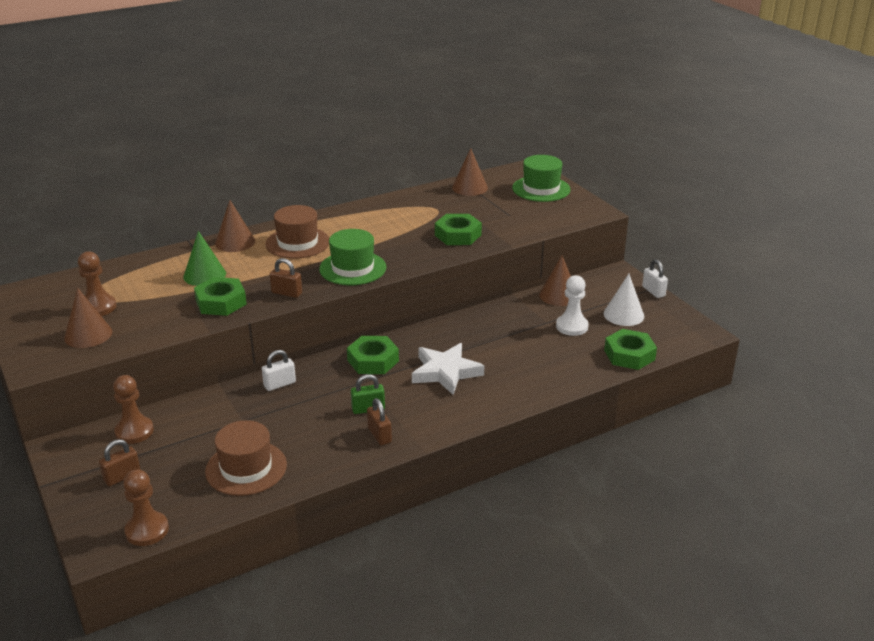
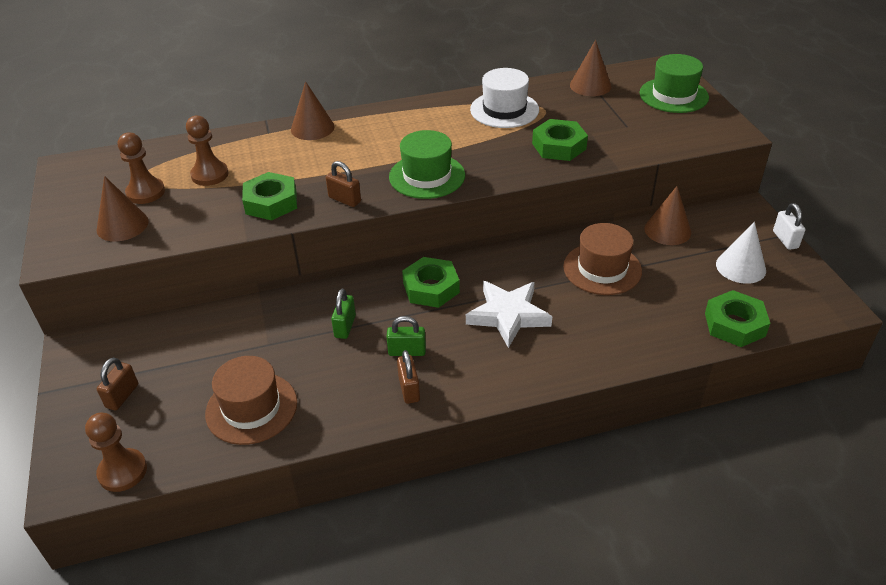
camera: 15 degrees right, 10 degrees up
(122, 477) = (122, 396): brown padlock -> brown padlock turned 45 degrees counterclockwise
(134, 431) = (154, 340): brown pawn -> brown pawn (210, 175)
(204, 275) = (266, 165): green cone -> none
(279, 384) = (321, 303): white padlock -> none
(297, 243) = (378, 136): brown hat -> brown hat (602, 269)
(307, 398) = (345, 326): none -> green padlock
(402, 212) = (504, 110): none -> white hat
(572, 326) = (673, 275): white pawn -> none

